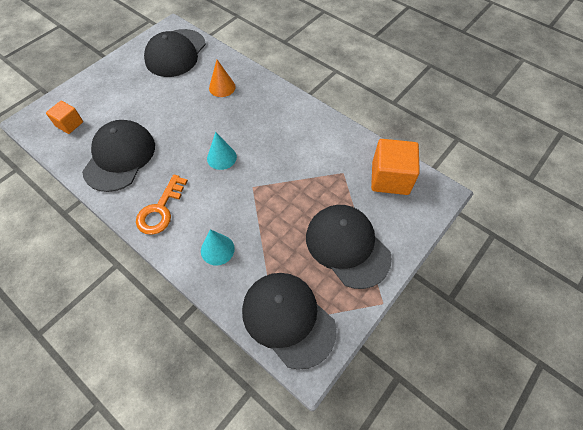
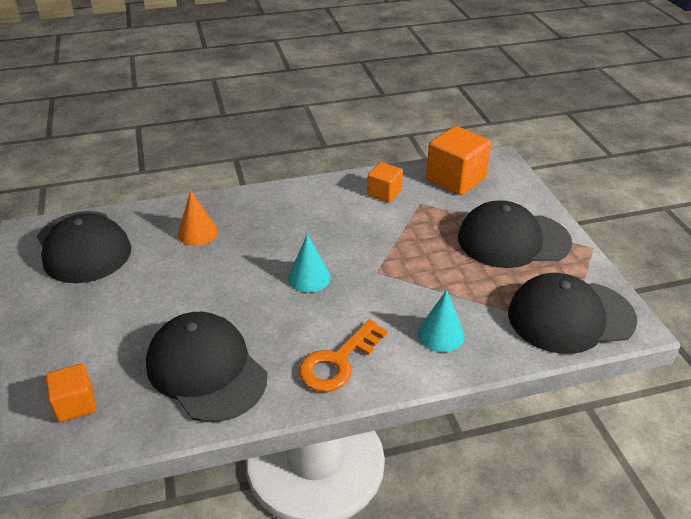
camera: 55 degrees left, 20 degrees down
(160, 210) = (337, 362): orange key -> orange key turned 75 degrees clockwise
(336, 148) = (384, 193): none -> orange cube

